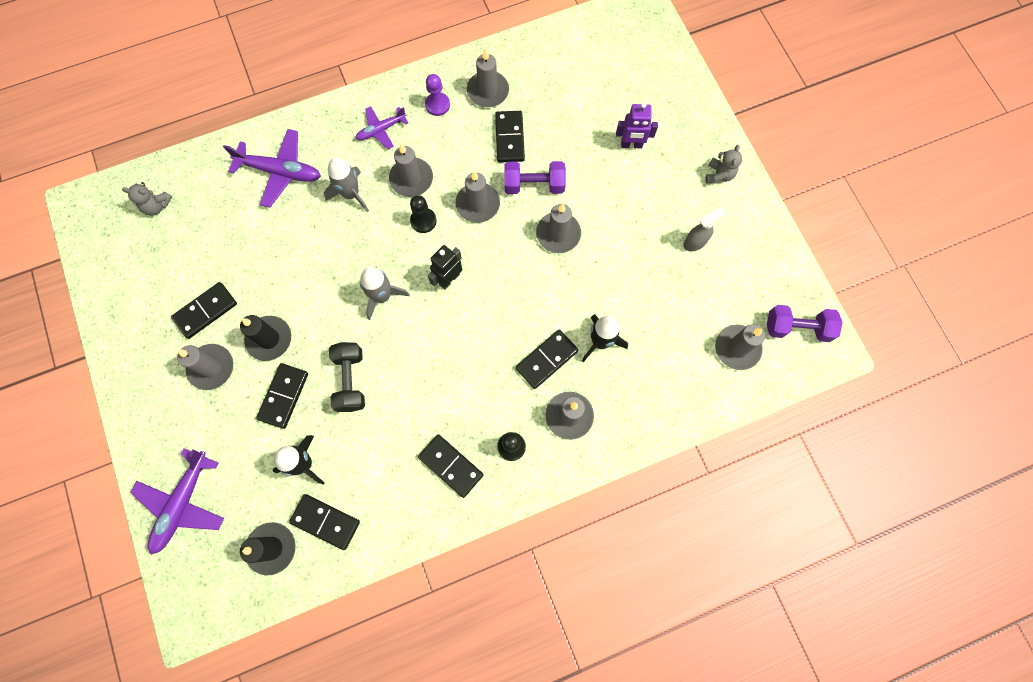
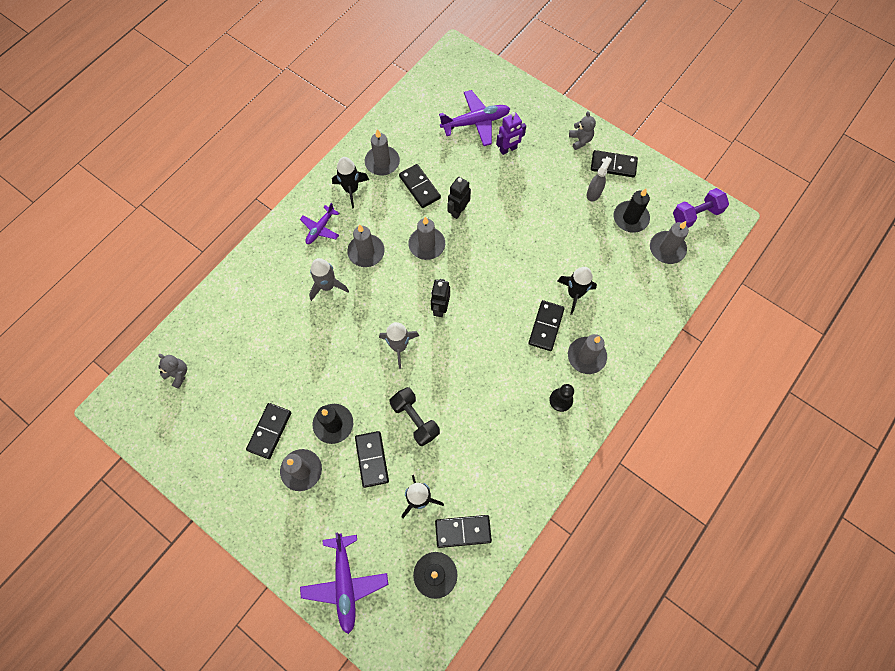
camera: 30 degrees left, 5 degrees down
(157, 206) = (178, 374): grey teddy bear -> grey teddy bear turned 120 degrees counterclockwise
(280, 171) = (262, 298): purple plane -> purple plane (476, 122)
(423, 221) = (394, 277): black pawn -> none
(437, 105) = (351, 190): purple pawn -> black rocket
(451, 466) = (527, 438): black domino -> black domino (613, 165)
(534, 185) = (458, 211): purple dumbbell -> black robot
(558, 234) = (497, 236): grey candle -> none
(718, 292) = (630, 218): none -> black candle

